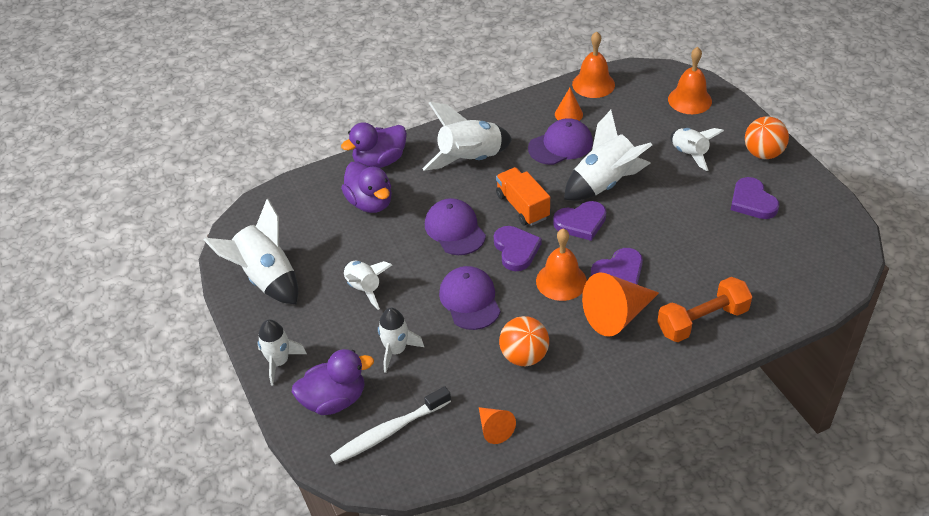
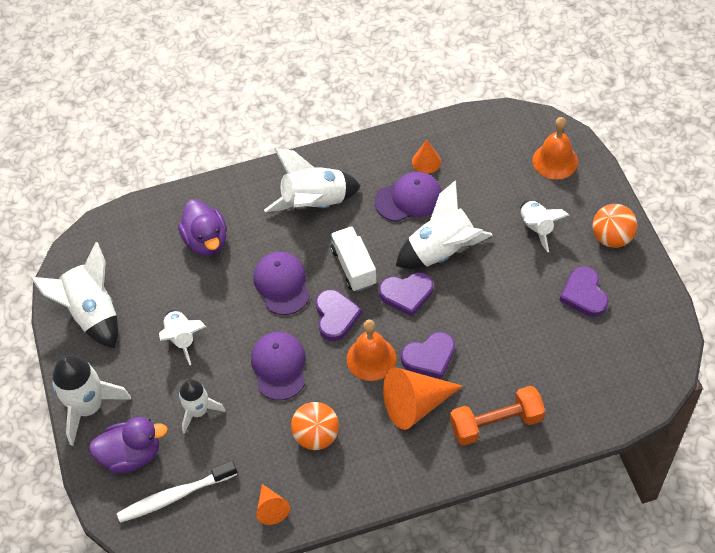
camera: 10 degrees right, 10 degrees up
(279, 362) = (88, 407): white rocket -> white rocket, size x1.59
(379, 161) = (225, 193): purple duck -> none
(522, 206) = (354, 267): orange truck -> white truck
(593, 84) = (461, 127): orange bell -> none

